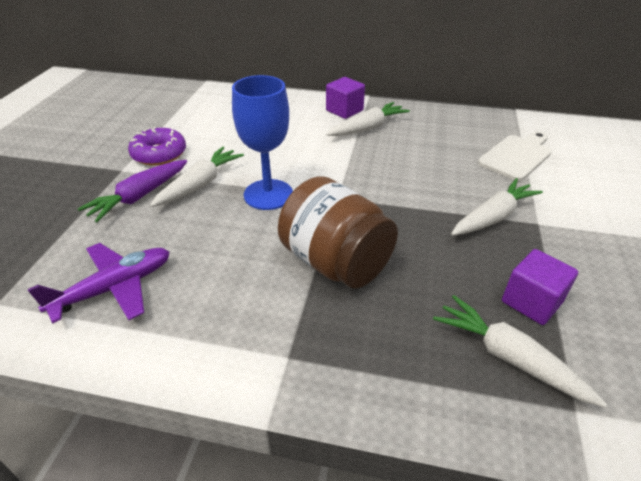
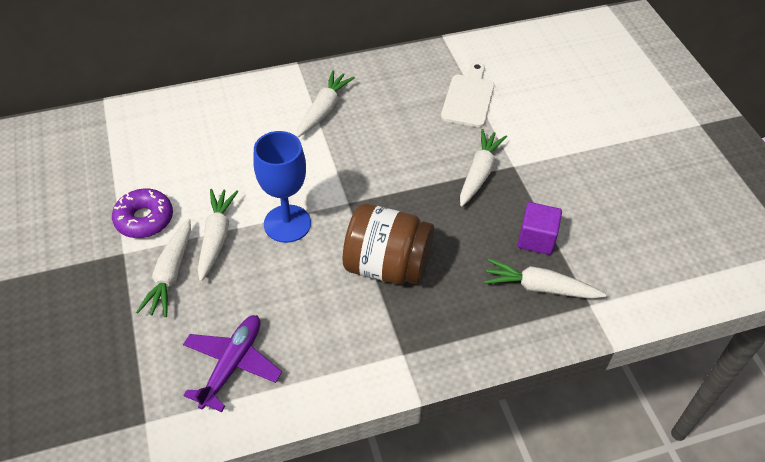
camera: 30 degrees left, 10 degrees up
(139, 196) = (171, 274): purple carrot -> white carrot
(344, 110) = (287, 93): purple cube -> none

